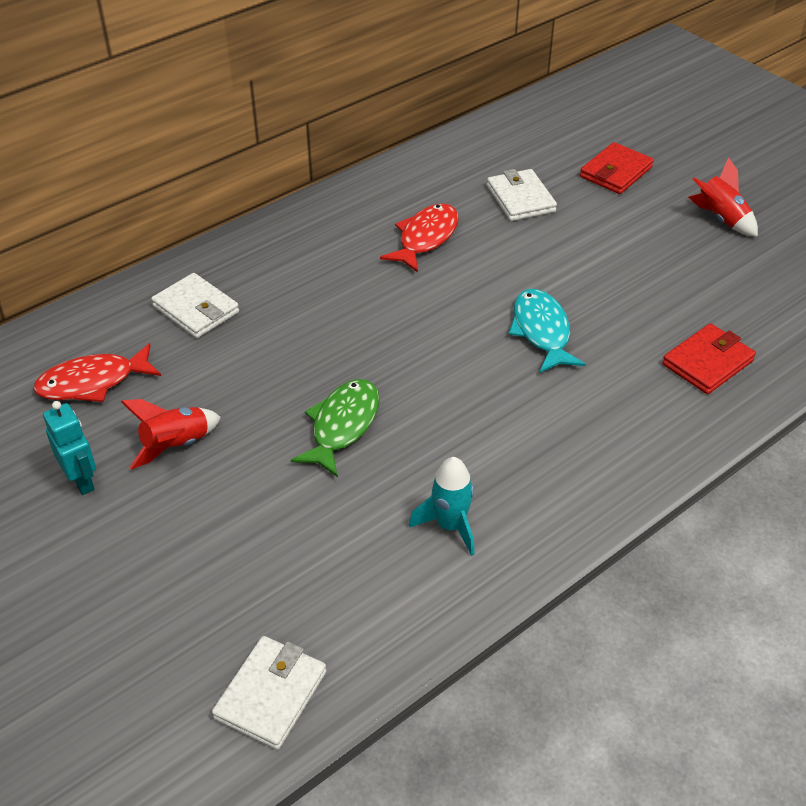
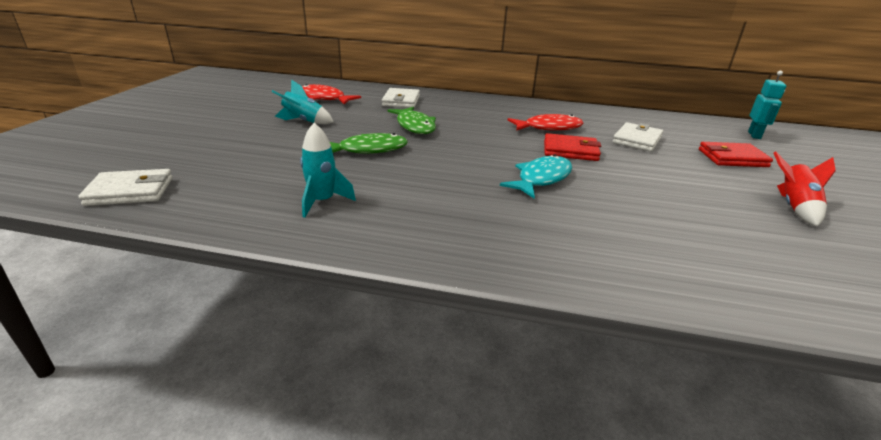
camera: 50 degrees right, 15 degrees down
(82, 480) = (258, 112): turquoise robot -> turquoise robot (754, 135)
(176, 445) = (304, 121): red rocket -> turquoise rocket
(306, 346) = (415, 126): none -> green fish
(707, 362) = (637, 251): red wallet -> red wallet (570, 151)

